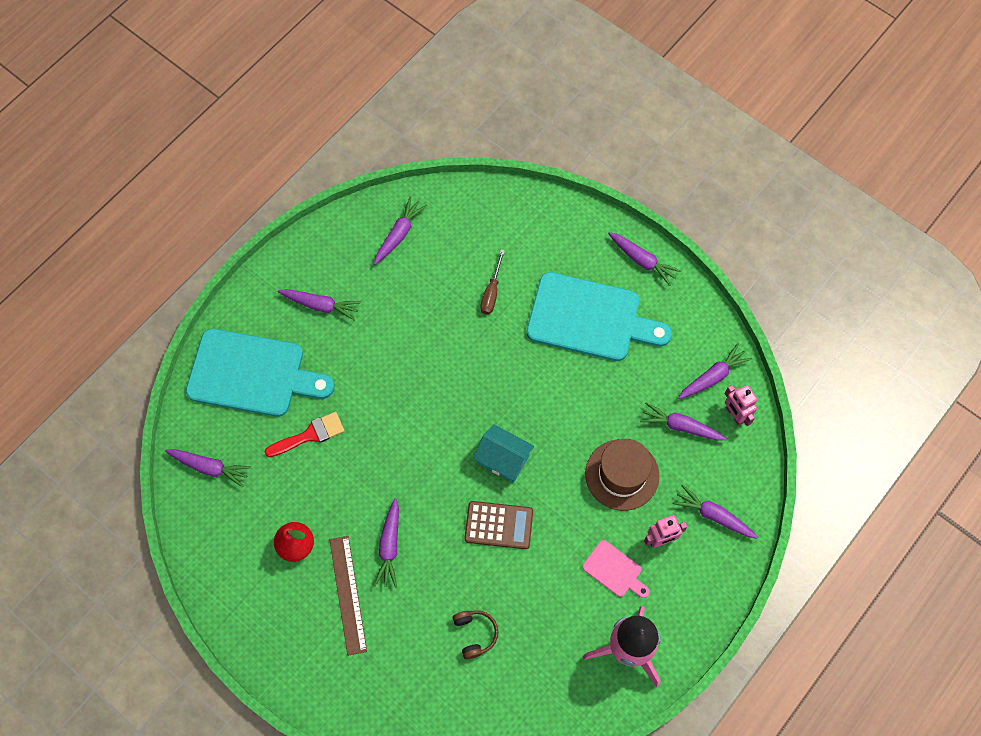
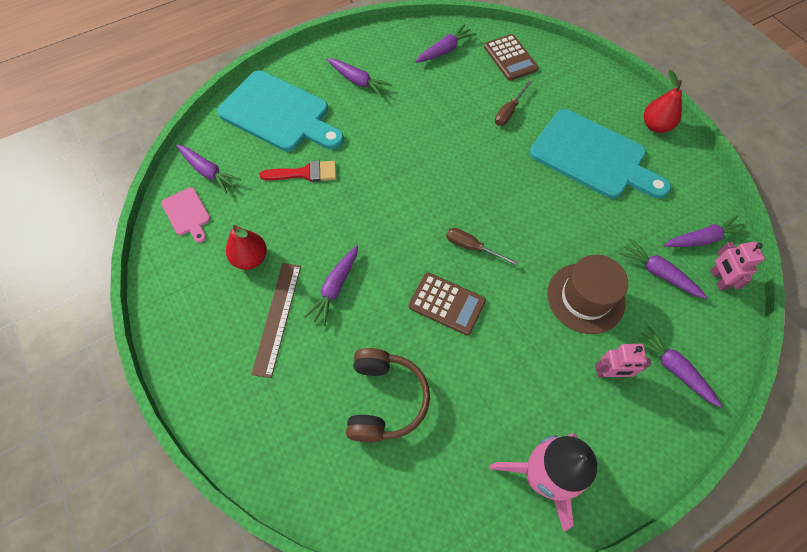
camera: 20 degrees right, 5 degrees down
(472, 222) = (510, 58): none -> brown calculator
(475, 634) = (384, 399): brown headphones -> brown headphones, size x1.76
(503, 459) = (472, 247): turquoise house -> brown screwdriver
(614, 570) = (551, 387): pink cutting board -> pink cutting board (187, 214)
(642, 261) = (655, 126): purple carrot -> red pear

